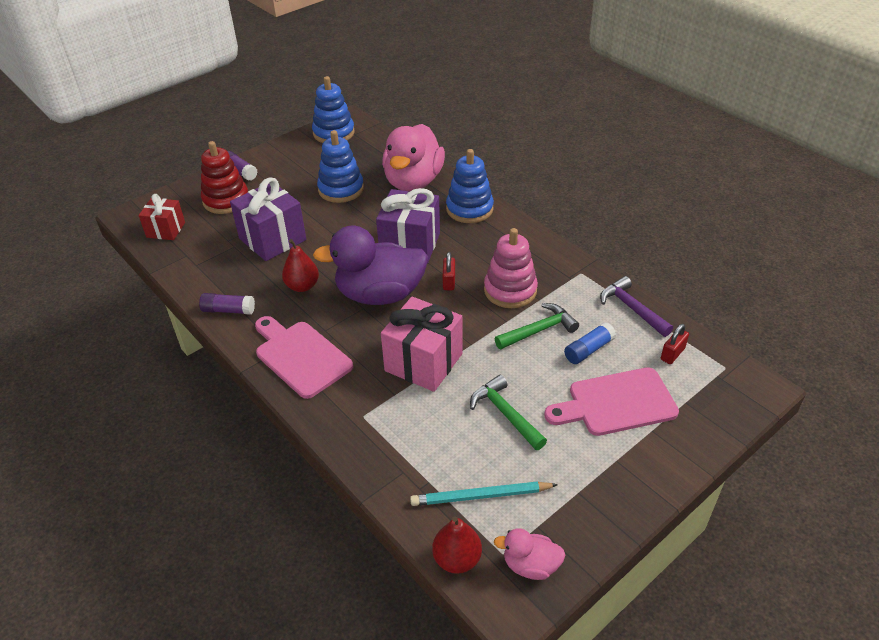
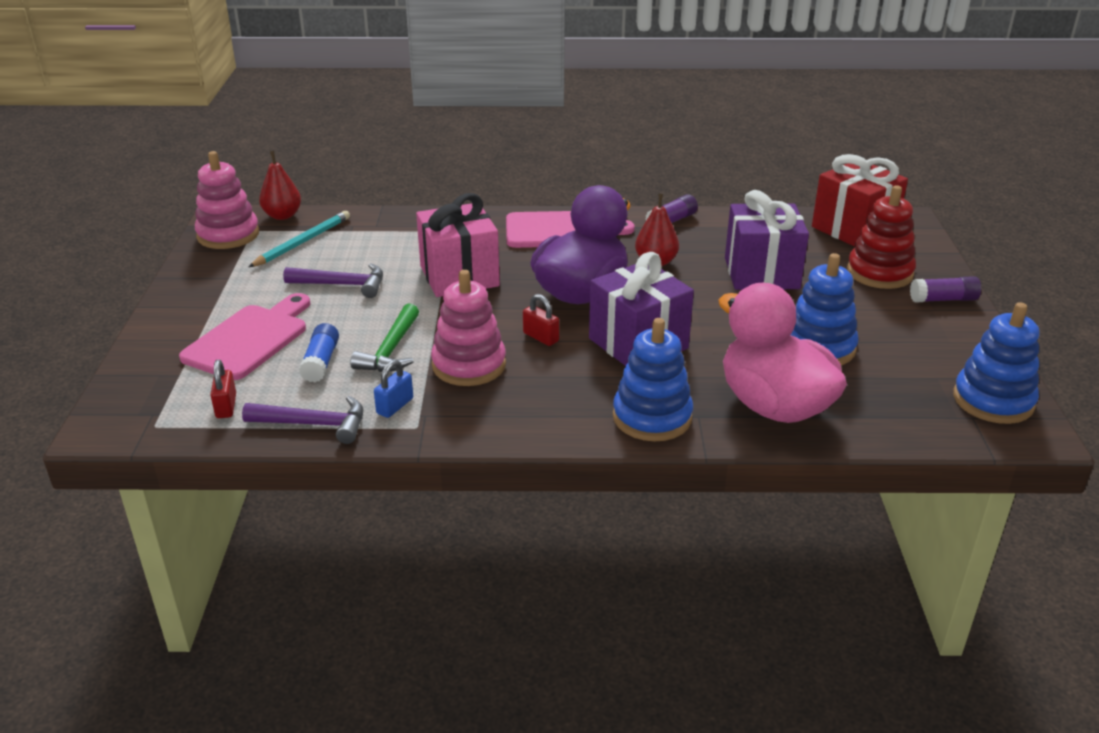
camera: 130 degrees right, 10 degrees down
(166, 230) = (854, 229): red gift -> red gift, size x1.64
(505, 414) = (342, 285): green hammer -> purple hammer
(530, 565) = (228, 235): pink duck -> pink stacking toy
(578, 292) = (395, 406): none -> blue padlock

